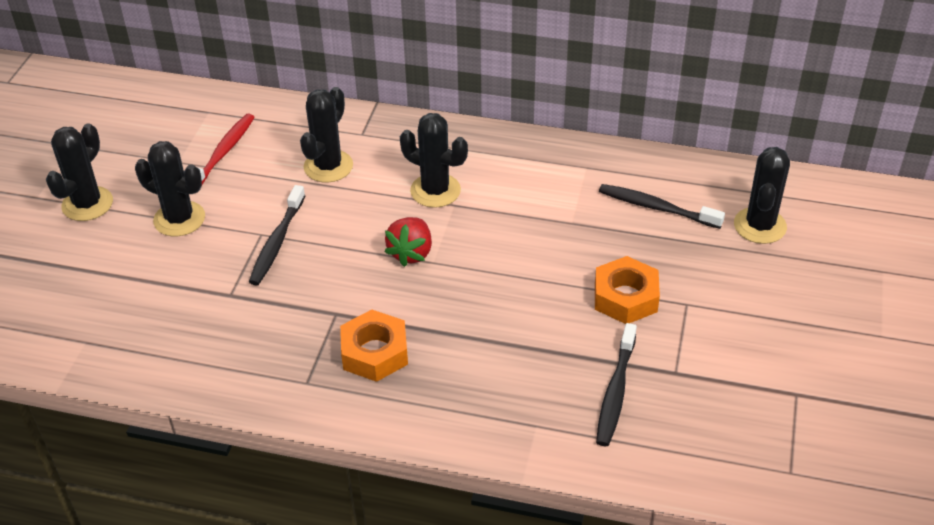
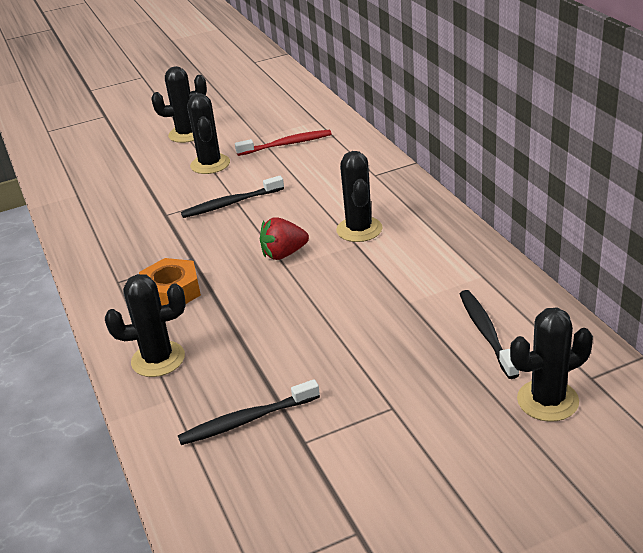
camera: 55 degrees right, 10 degrees down
(328, 166) = (325, 181): black cactus -> black cactus (158, 359)
(625, 297) = (358, 371): orange nut -> none

